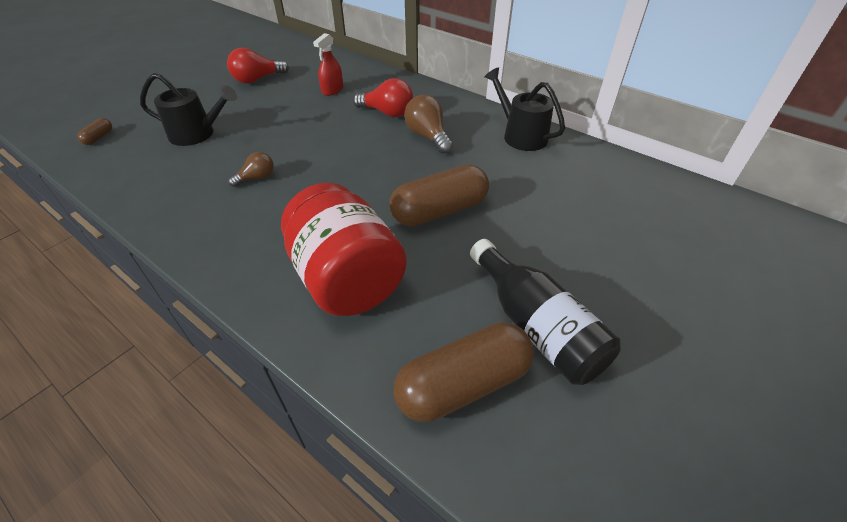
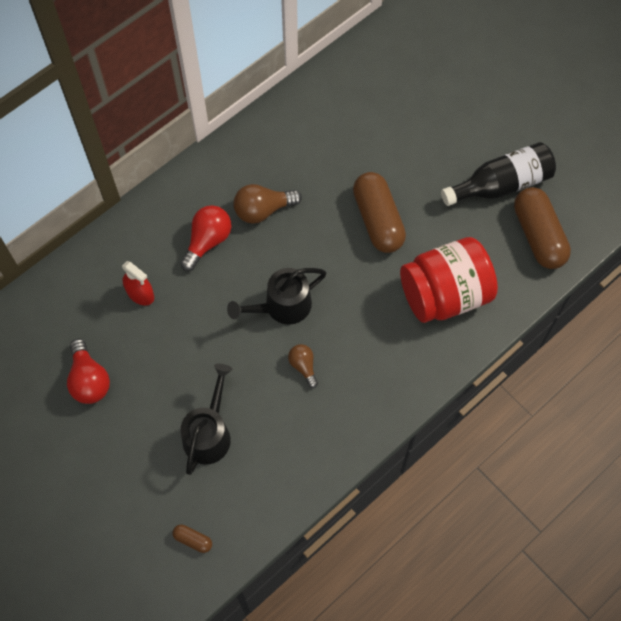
camera: 80 degrees left, 20 degrees up
(520, 135) = (278, 130): black watering can -> black watering can (282, 306)

